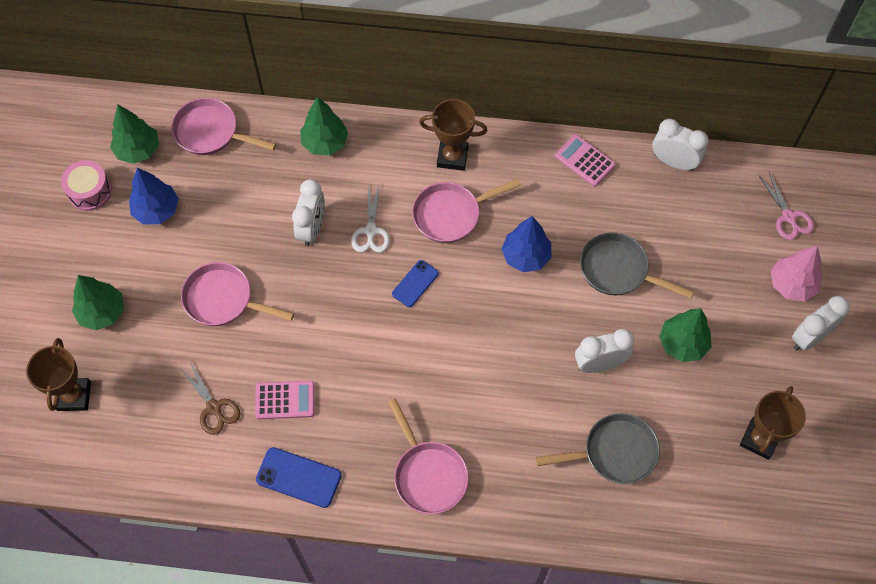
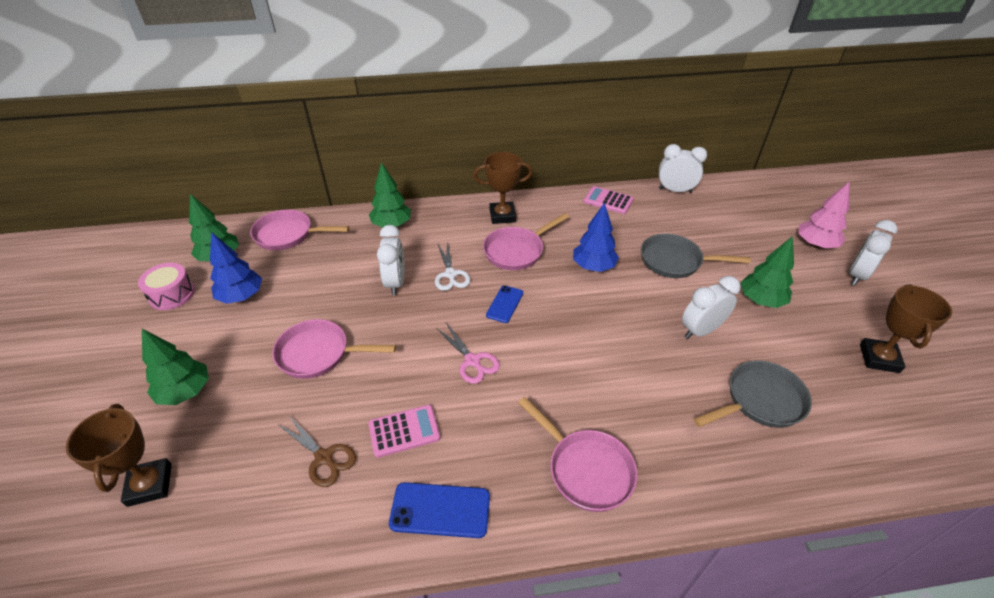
camera: 15 degrees left, 20 degrees down
(789, 217) = (780, 206): pink scissors -> pink scissors (472, 361)

